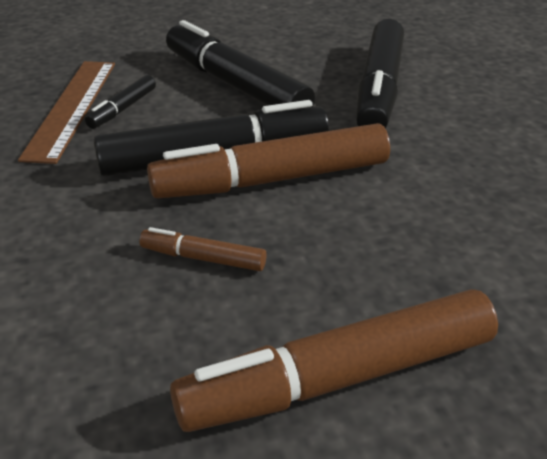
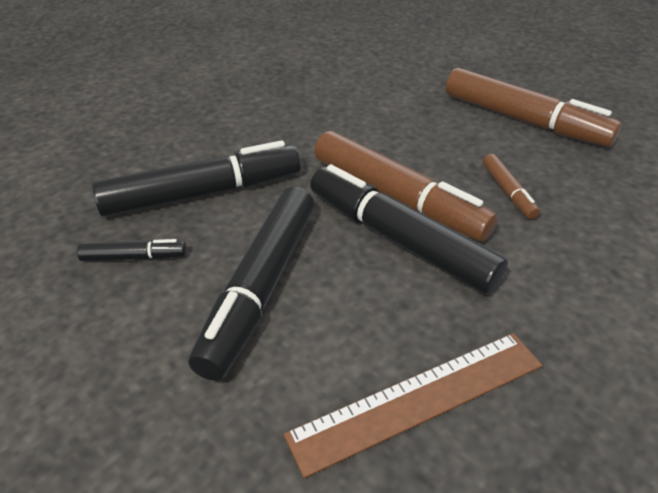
camera: 120 degrees left, 5 degrees up
(122, 109) = (381, 350): black marker -> black marker (134, 257)

